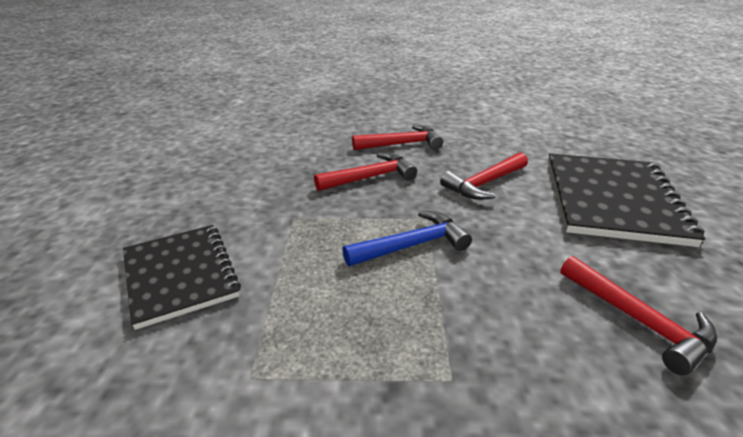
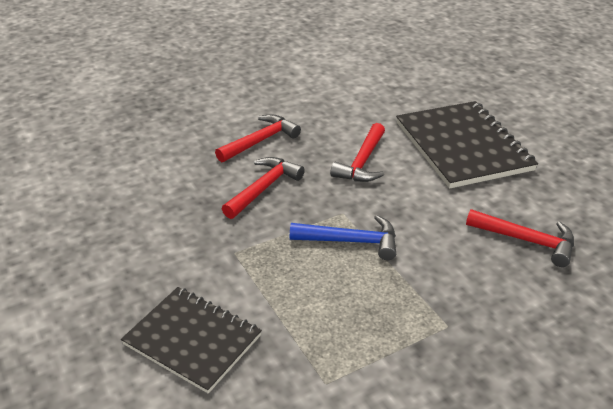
camera: 30 degrees left, 5 degrees up
(412, 245) = (351, 241): blue hammer -> blue hammer turned 60 degrees clockwise

